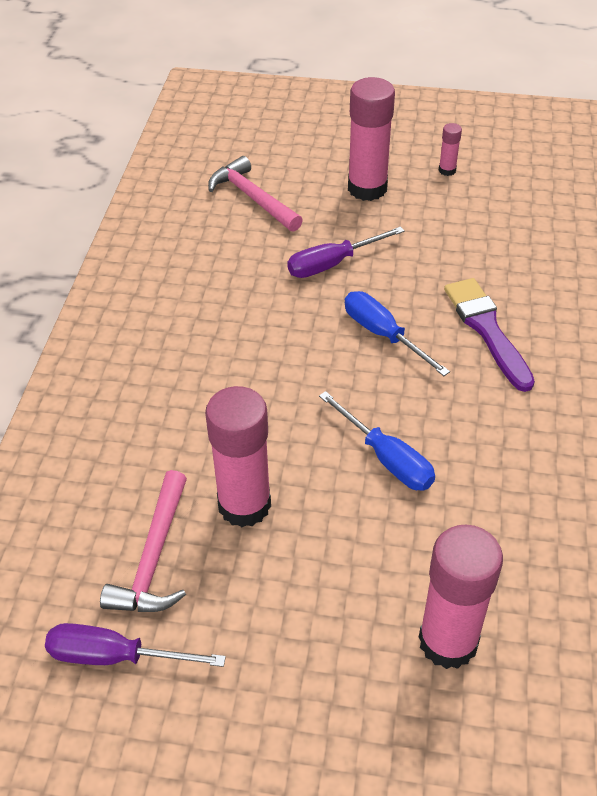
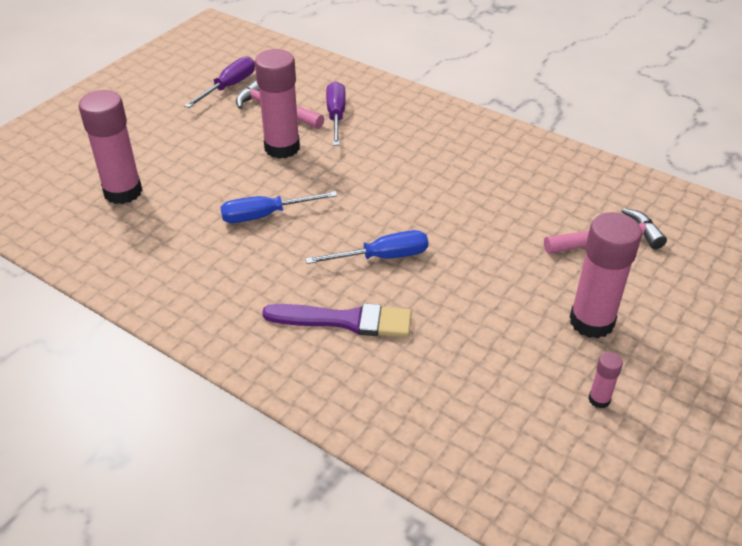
camera: 115 degrees right, 5 degrees down
(332, 264) = (487, 259): purple screwdriver -> purple screwdriver (336, 116)

